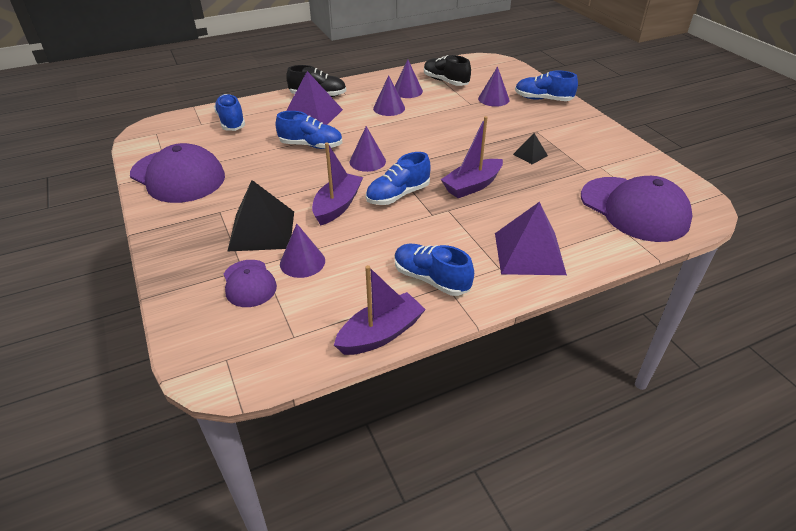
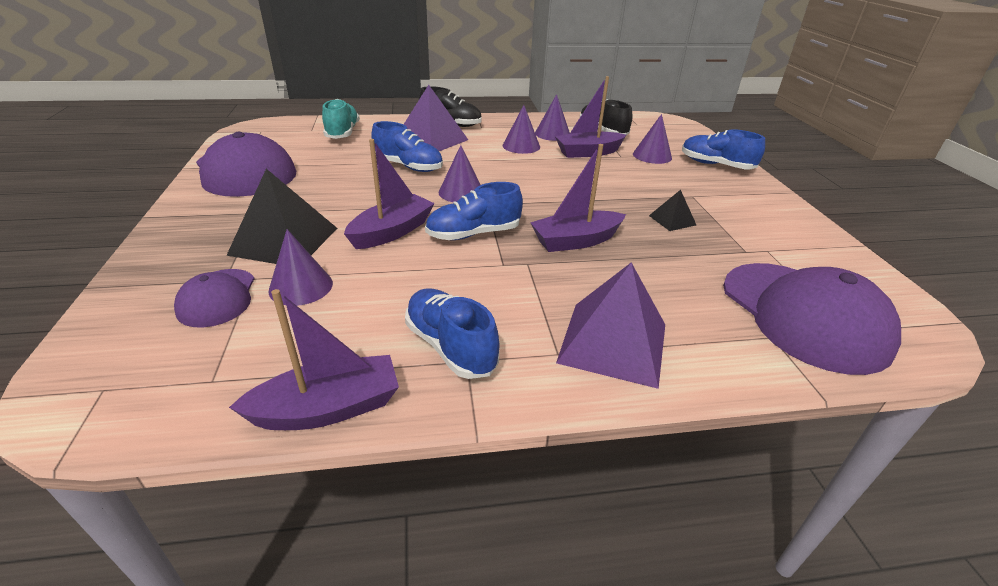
camera: 15 degrees right, 5 degrees down
(231, 122) = (342, 133): blue shoe -> turquoise shoe
(444, 105) = (588, 152): none -> purple boat

